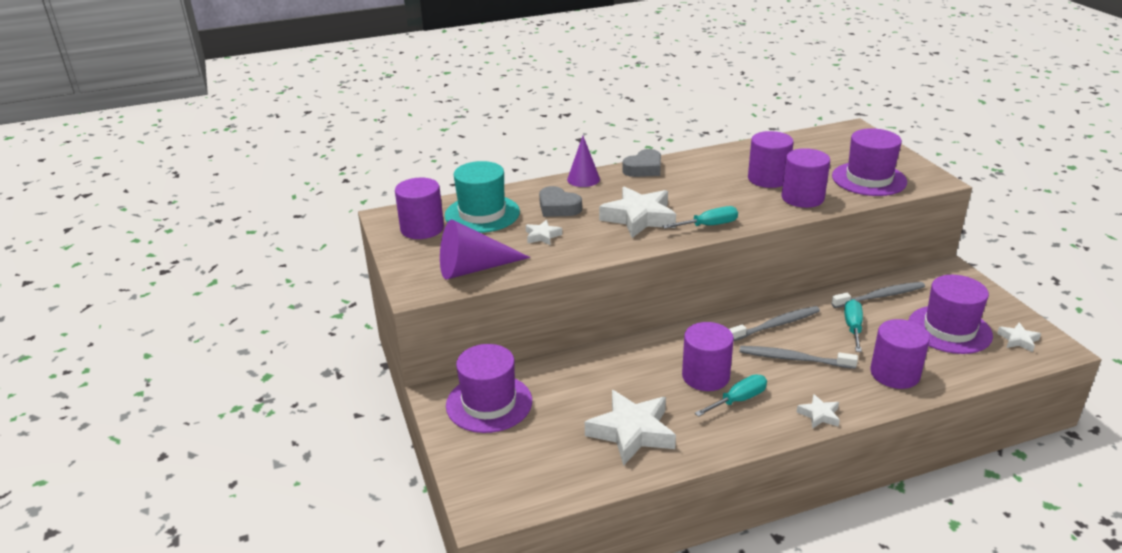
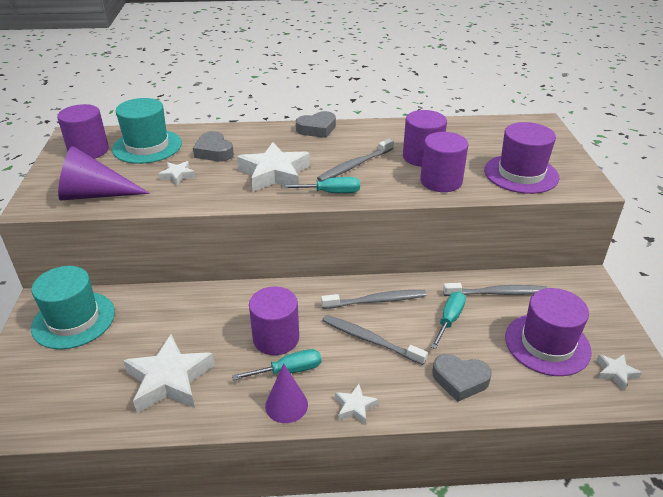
camera: 15 degrees right, 5 degrees up
(489, 403) = (73, 320): purple hat -> turquoise hat
(583, 179) = (257, 130): purple cone -> purple cone (286, 405)
(710, 197) = (354, 166): none -> grey toothbrush
(894, 374) = (460, 380): purple cylinder -> grey heart

